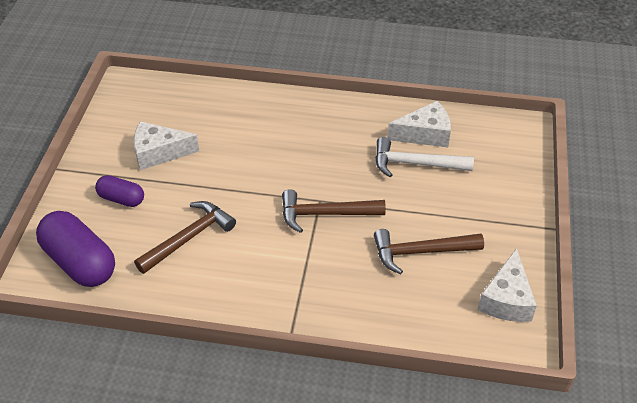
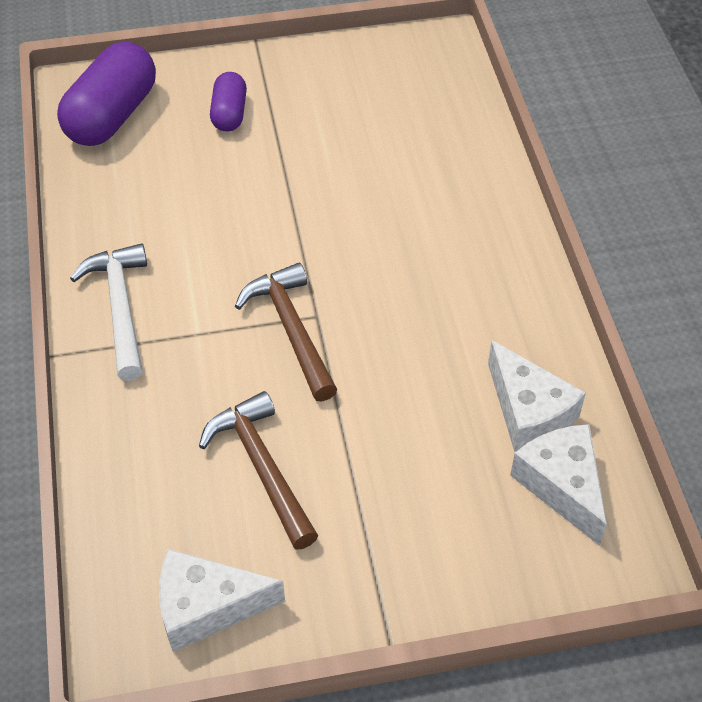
camera: 70 degrees right, 5 degrees up
(159, 153) = (328, 119): white cheese -> white cheese (562, 486)
(188, 238) = (188, 199): brown hammer -> none
(415, 164) = (451, 416): white hammer -> white hammer (120, 308)

